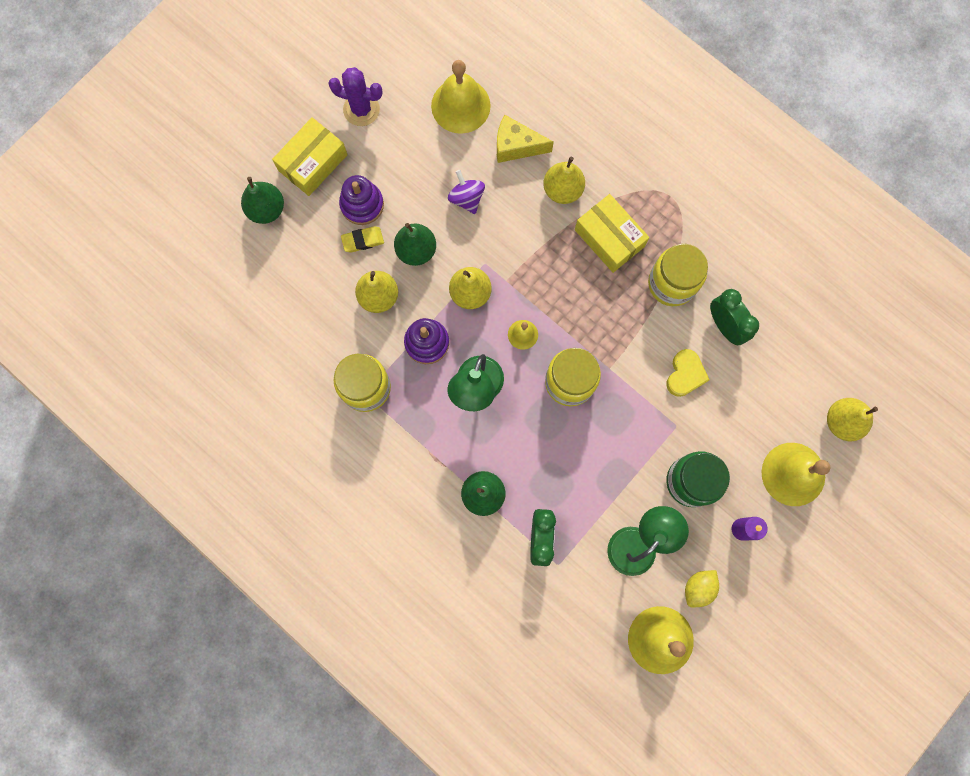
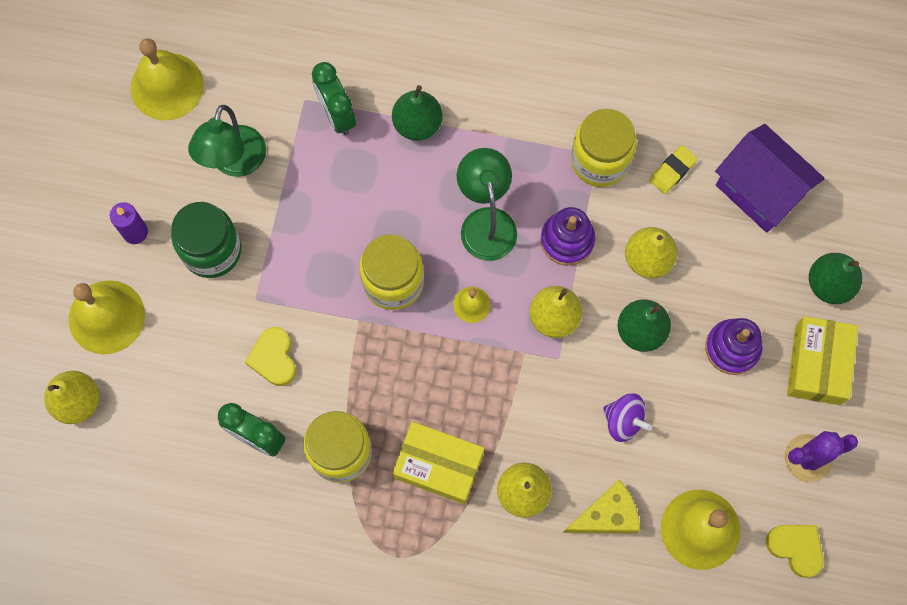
camera: 150 degrees right, 5 degrees down
(267, 300) = (759, 191): none -> purple house
(363, 240) = (704, 309): yellow eraser -> yellow eraser (672, 171)
(407, 62) = (795, 548): none -> yellow heart
(698, 588) = (153, 153): yellow lemon -> none

